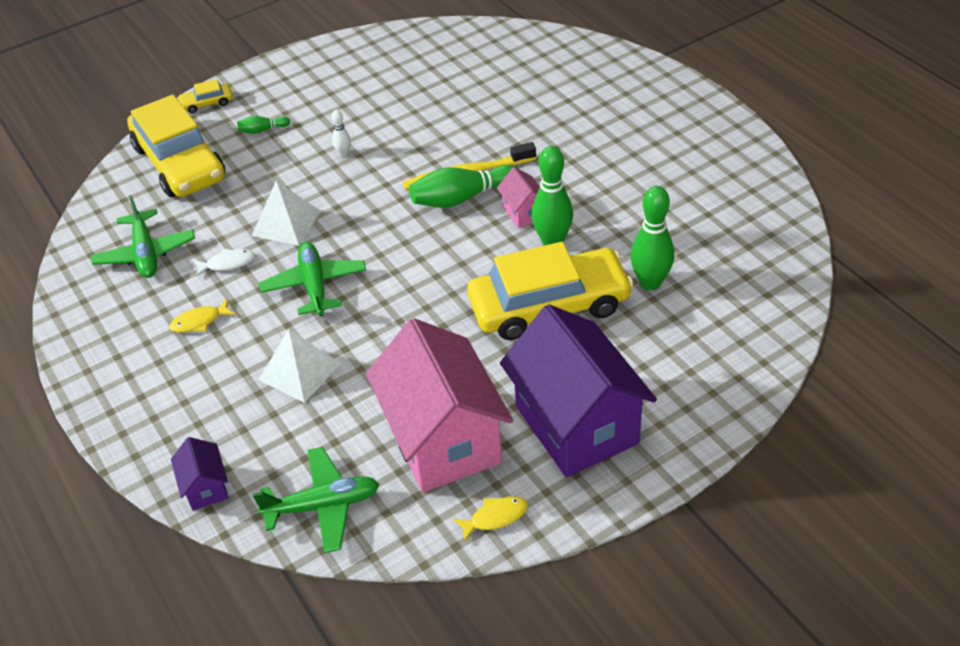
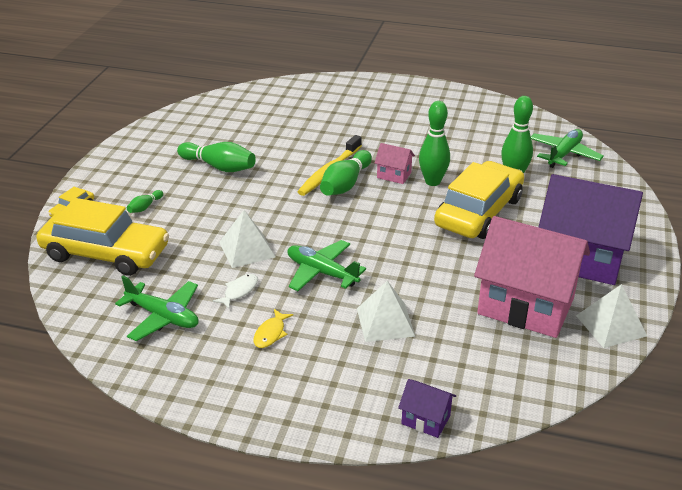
camera: 45 degrees left, 10 degrees down
(323, 506) = (513, 381): green plane -> green plane (564, 154)
(343, 154) = (228, 195): white bowling pin -> none
(375, 116) = (219, 167): none -> green bowling pin
(495, 517) = (611, 325): yellow fish -> white pyramid

